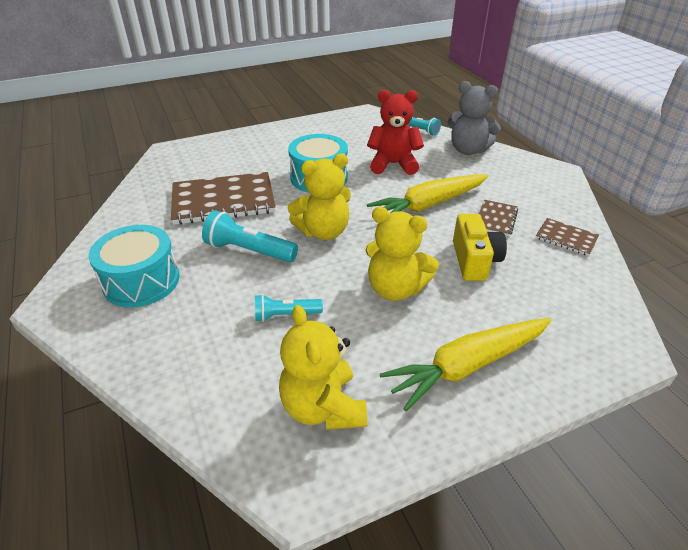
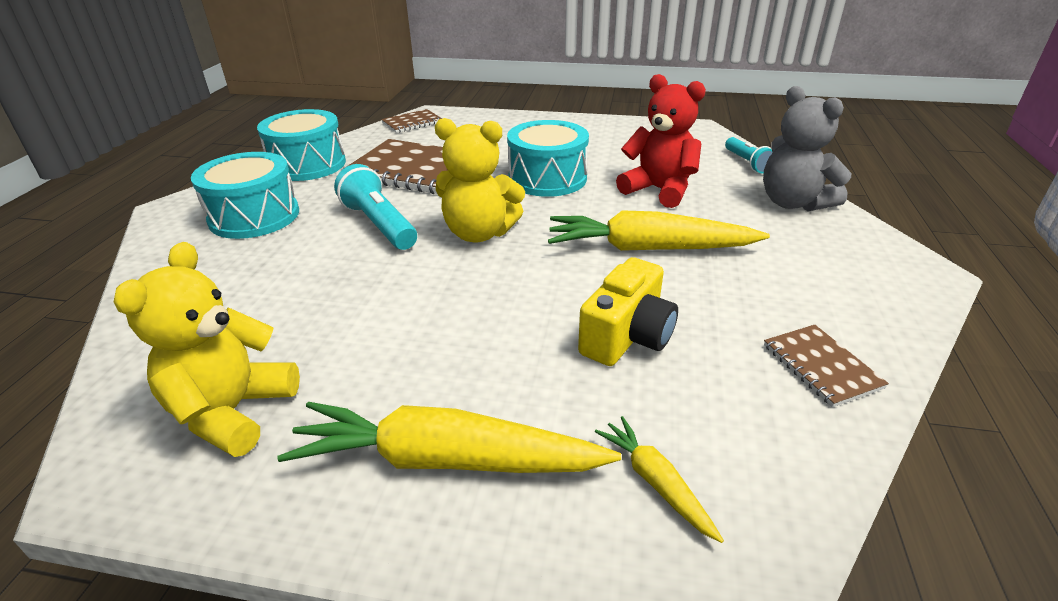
camera: 35 degrees right, 5 degrees down
(124, 224) = (308, 164): none -> turquoise drum
(285, 315) = (328, 300): turquoise flashlight -> none
(395, 289) = (479, 325): yellow teddy bear -> none
(496, 219) = (728, 298): brown notebook -> brown notebook (412, 123)
(561, 325) = (655, 482): none -> yellow carrot

